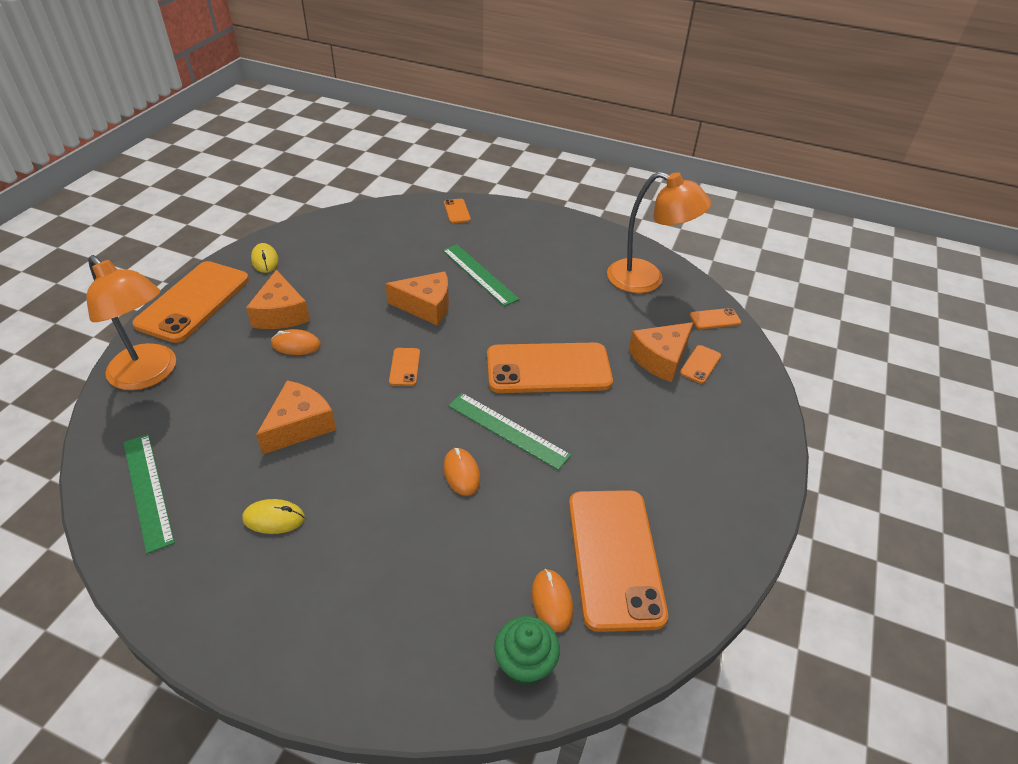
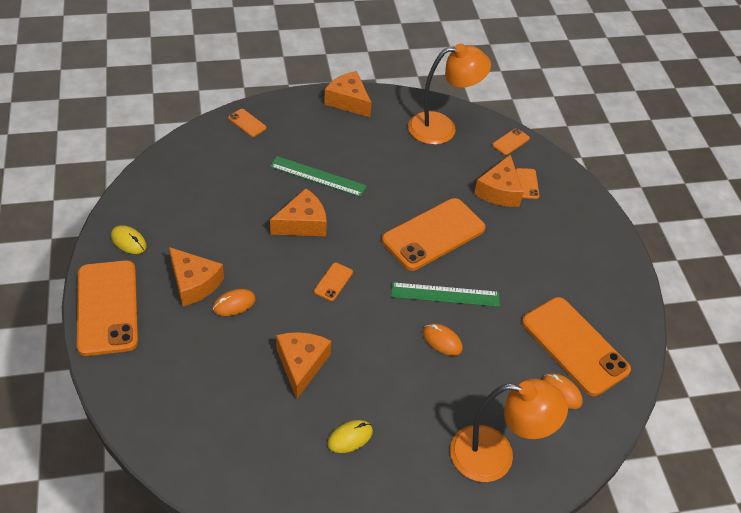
camera: 35 degrees left, 5 degrees up
(147, 490) = (241, 469): green ruler -> none
(150, 374) = (142, 386): orange lamp -> orange lamp (495, 456)
(405, 367) = (333, 282): orange phone -> orange phone turned 60 degrees clockwise
(525, 664) = (575, 436): green cupcake -> none
(569, 226) = (348, 101): none -> orange cheese

